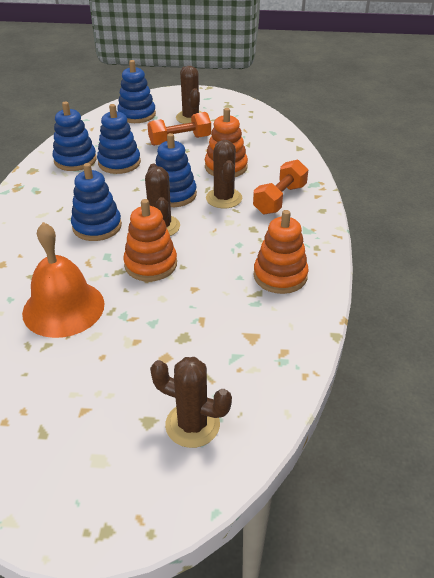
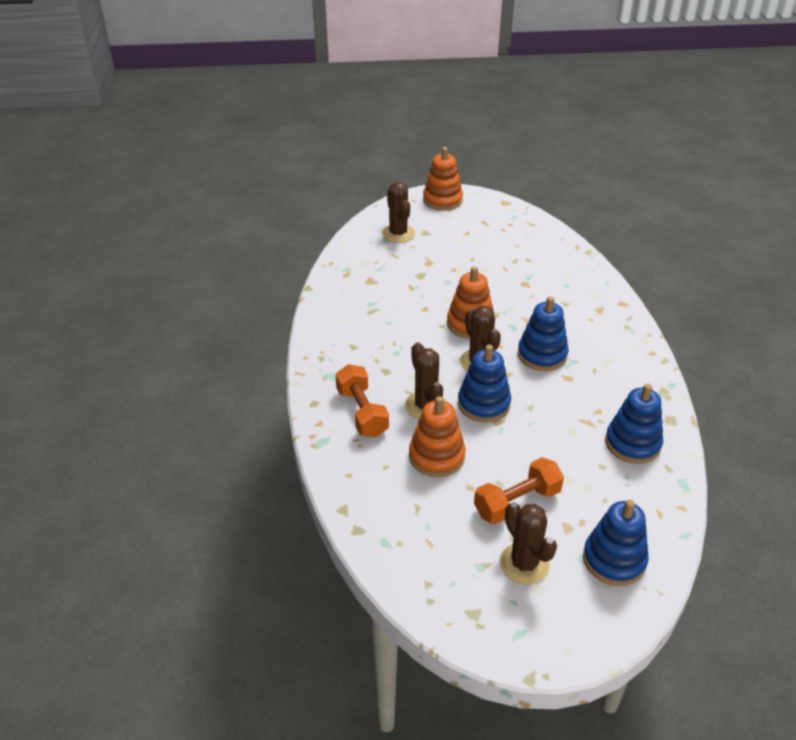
camera: 170 degrees right, 0 degrees up
(63, 308) = (520, 284): orange bell -> none
(119, 163) = (574, 446): blue stacking toy -> none
(192, 425) = (398, 234): brown cactus -> brown cactus turned 60 degrees clockwise
(280, 199) = (362, 412): orange dumbbell -> orange dumbbell turned 45 degrees counterclockwise
(280, 276) = (353, 327): orange stacking toy -> orange stacking toy (442, 200)

